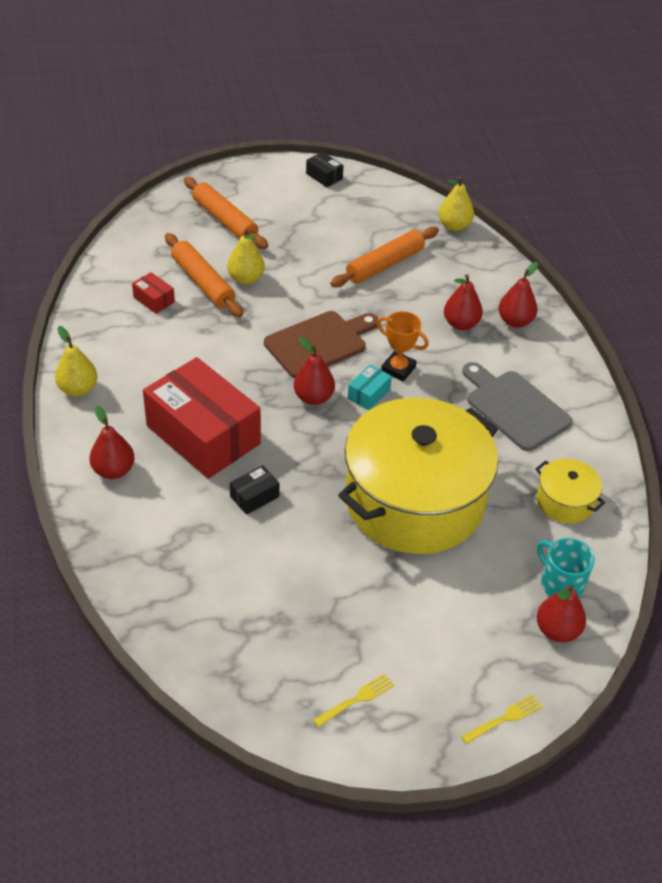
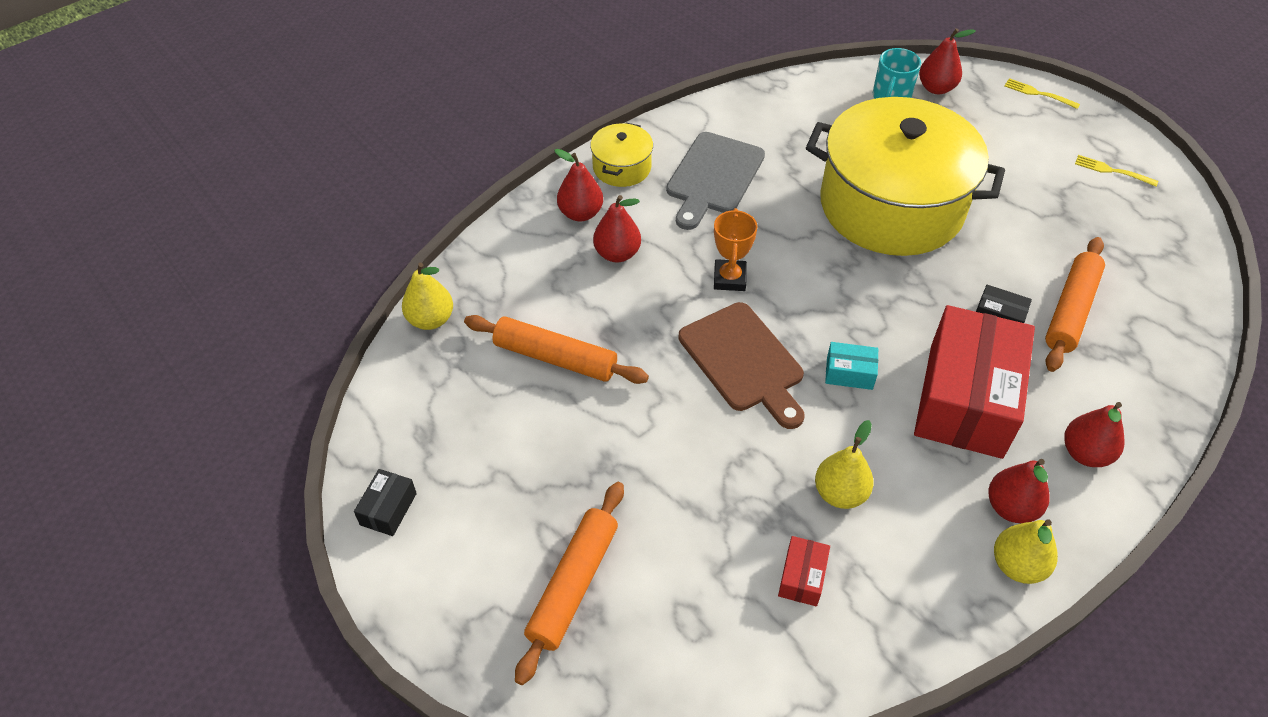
camera: 115 degrees left, 5 degrees up
(203, 282) = (726, 538): orange rolling pin -> orange rolling pin (1070, 310)
(246, 279) = (683, 491): yellow pear -> yellow pear (840, 493)
(313, 397) = (830, 330): red pear -> red pear (1011, 507)
(319, 343) = (743, 361): brown cutting board -> brown cutting board turned 150 degrees counterclockwise
(369, 394) = (786, 288): turquoise box -> turquoise box (849, 373)
(565, 501) = (802, 116): yellow pot -> yellow pot (622, 167)

